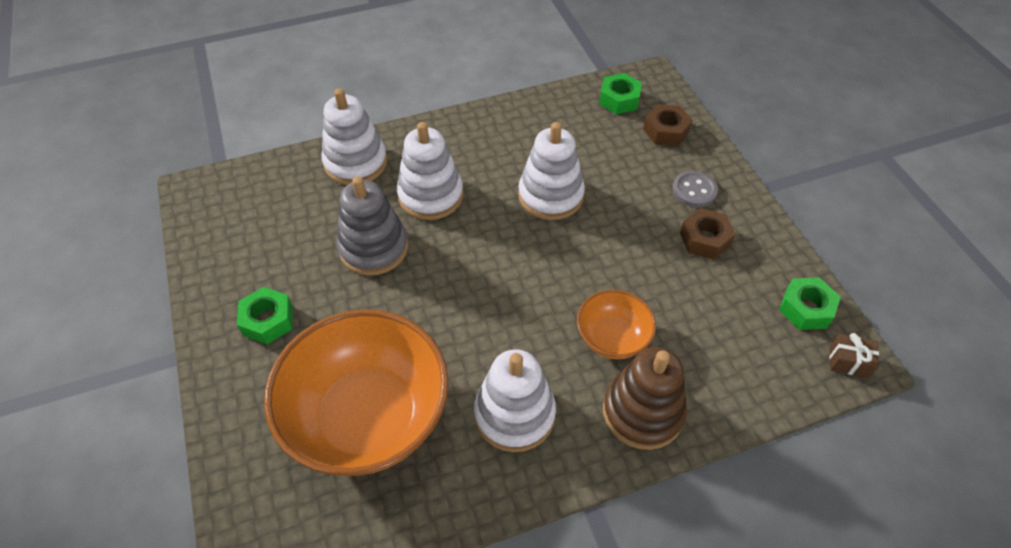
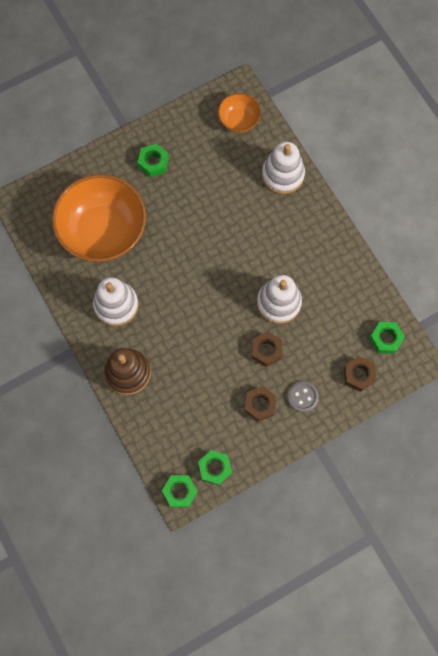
camera: 80 degrees right, 20 degrees up
(374, 248) = (214, 204): grey stacking toy -> none
(430, 195) = (263, 227): white stacking toy -> none
(612, 338) = (173, 352): orange bowl -> orange bowl (239, 120)
(622, 220) = (266, 350): none -> brown nut
(848, 361) = (180, 492): brown gift -> green nut

